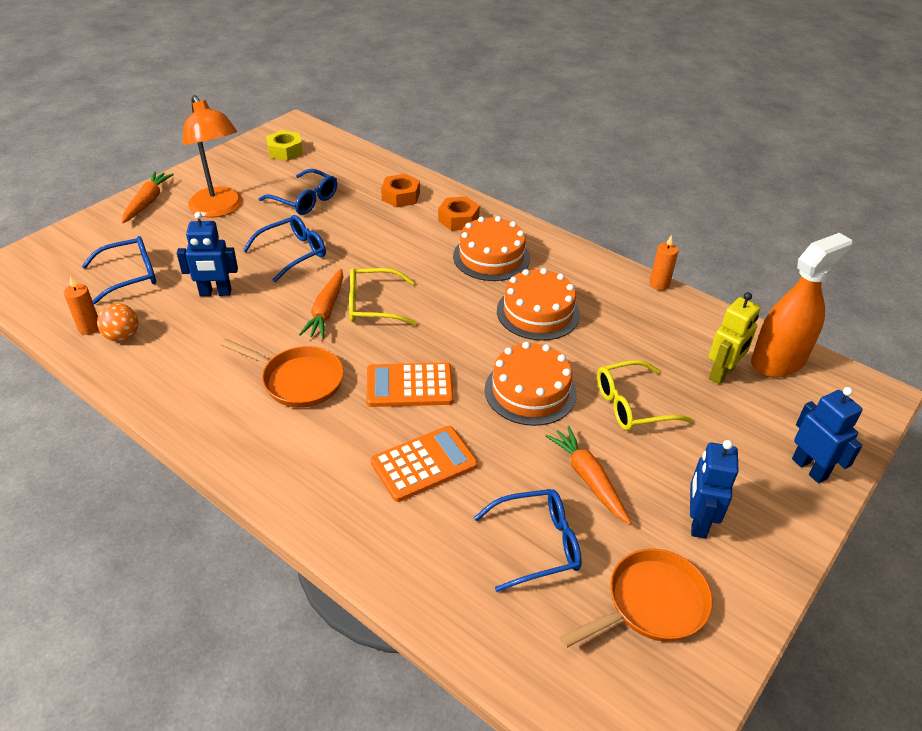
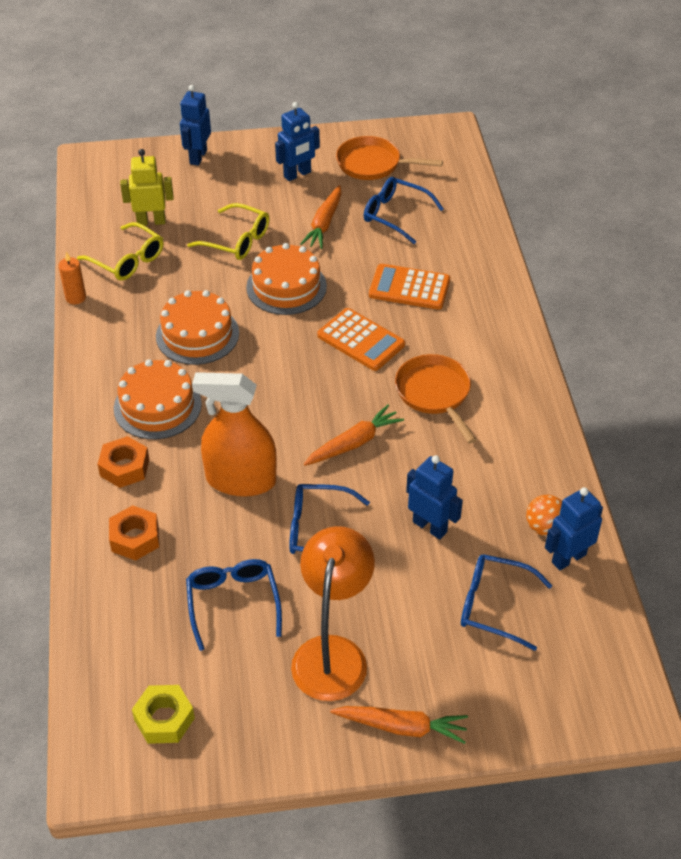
camera: 135 degrees left, 5 degrees up
(89, 328) = (568, 558): orange candle -> blue robot
(147, 202) = (401, 727): orange carrot -> orange carrot turned 135 degrees counterclockwise
(373, 305) = (311, 423): yellow glasses -> yellow glasses (127, 260)
(778, 361) = (103, 206): orange spray bottle -> orange spray bottle (241, 480)

